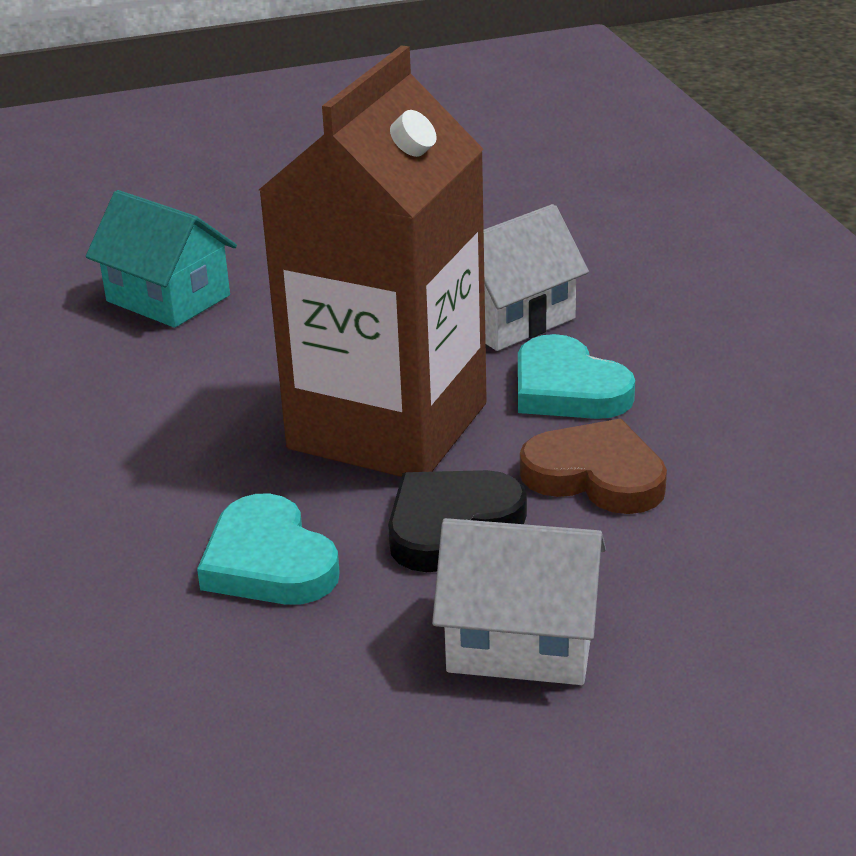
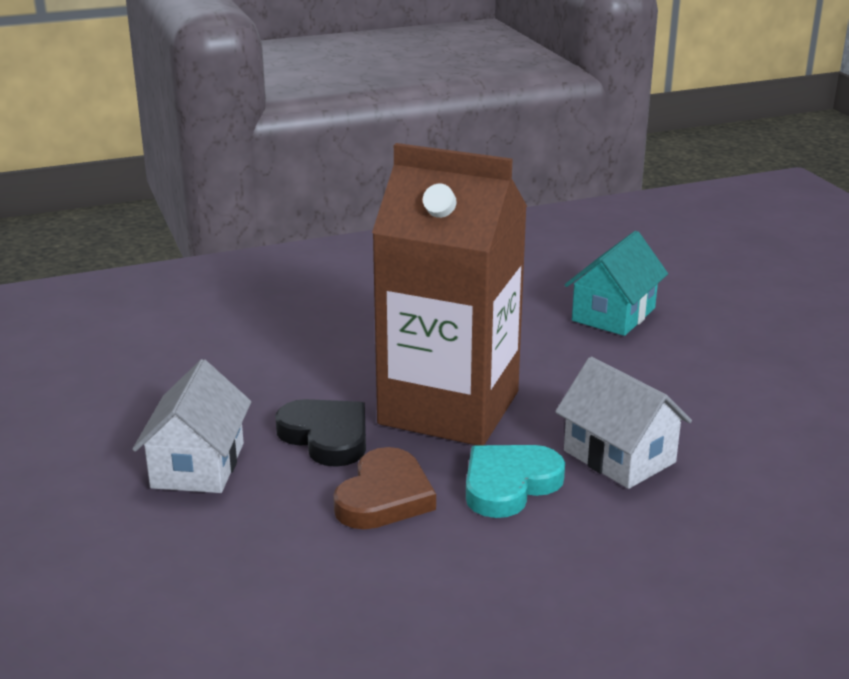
camera: 85 degrees right, 5 degrees down
(268, 562) = (294, 375): turquoise heart -> none

